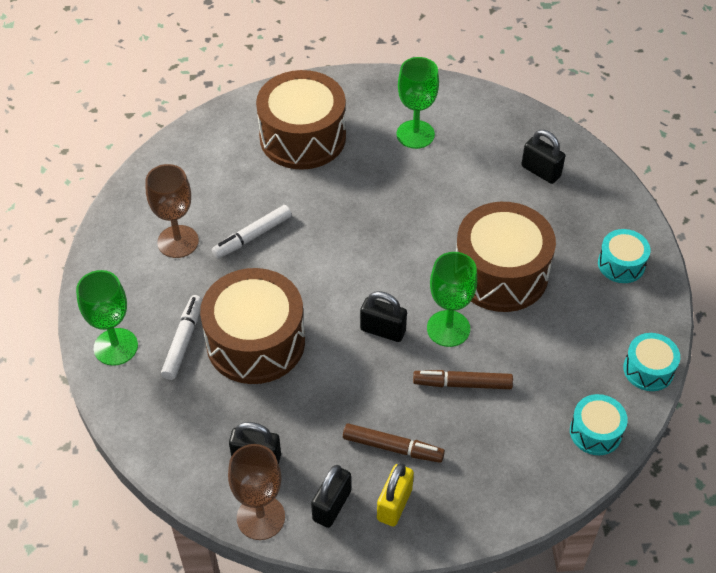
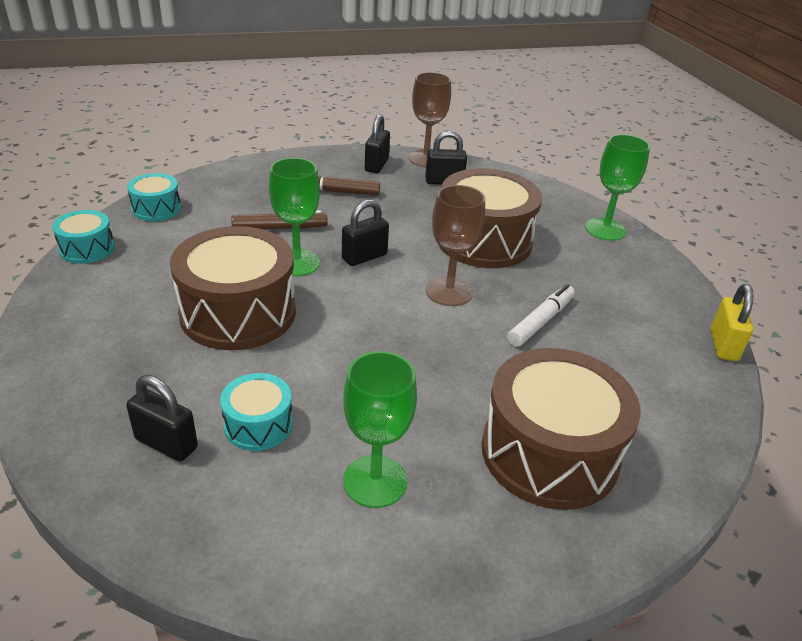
camera: 165 degrees right, 15 degrees down
(178, 241) = (618, 309): brown goblet -> brown goblet (449, 292)
(183, 341) = (549, 237): white marker -> none
(383, 330) = (364, 257): black padlock -> black padlock turned 45 degrees counterclockwise
(394, 504) = (329, 168): yellow padlock -> yellow padlock (723, 345)
(621, 264) = (80, 335): turquoise drum -> turquoise drum (258, 425)

